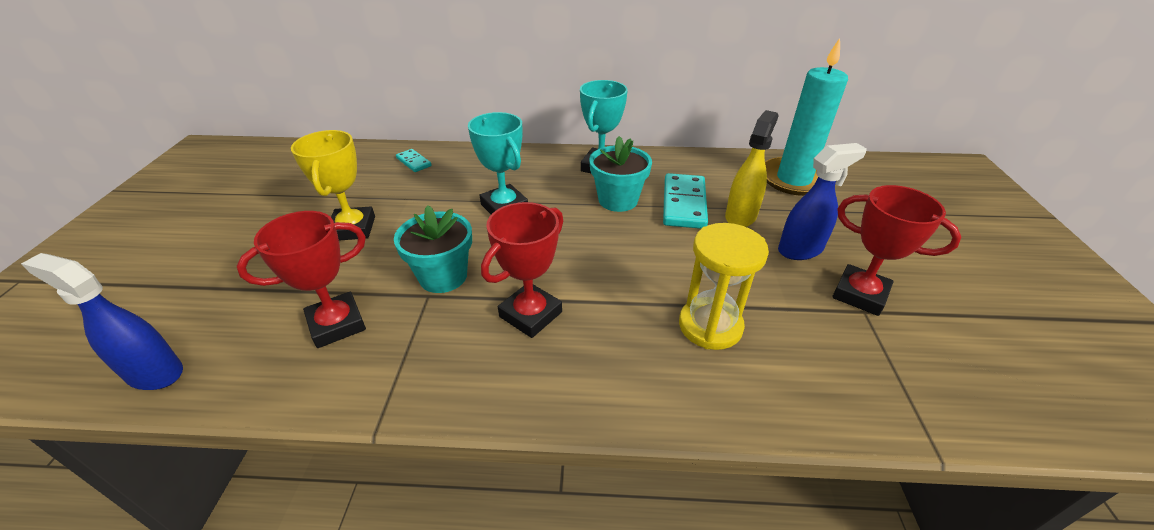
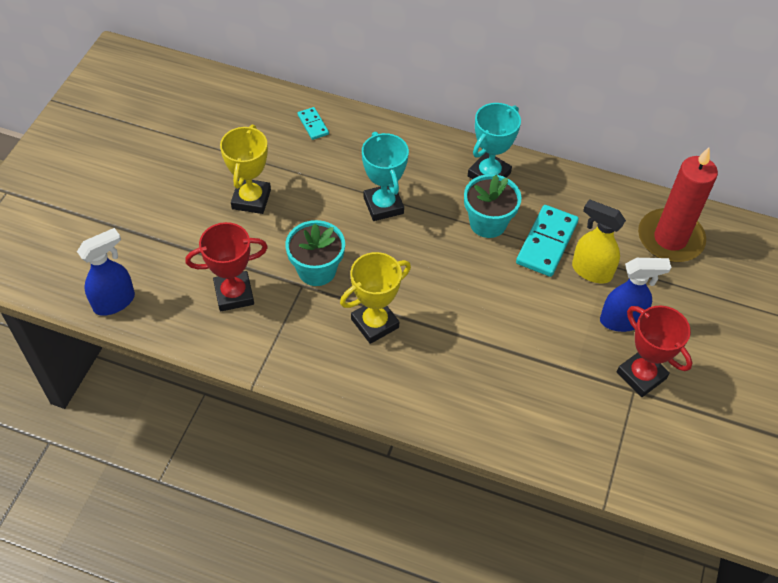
camera: 15 degrees right, 15 degrees up
(154, 373) = (115, 302): blue spray bottle -> blue spray bottle turned 105 degrees clockwise
(530, 314) = (375, 323): red trophy -> yellow trophy
(710, 326) = (505, 369): yellow hourglass -> none
(741, 216) = (591, 271): yellow spray bottle -> yellow spray bottle turned 105 degrees counterclockwise
(793, 179) = (670, 238): turquoise candle -> red candle

